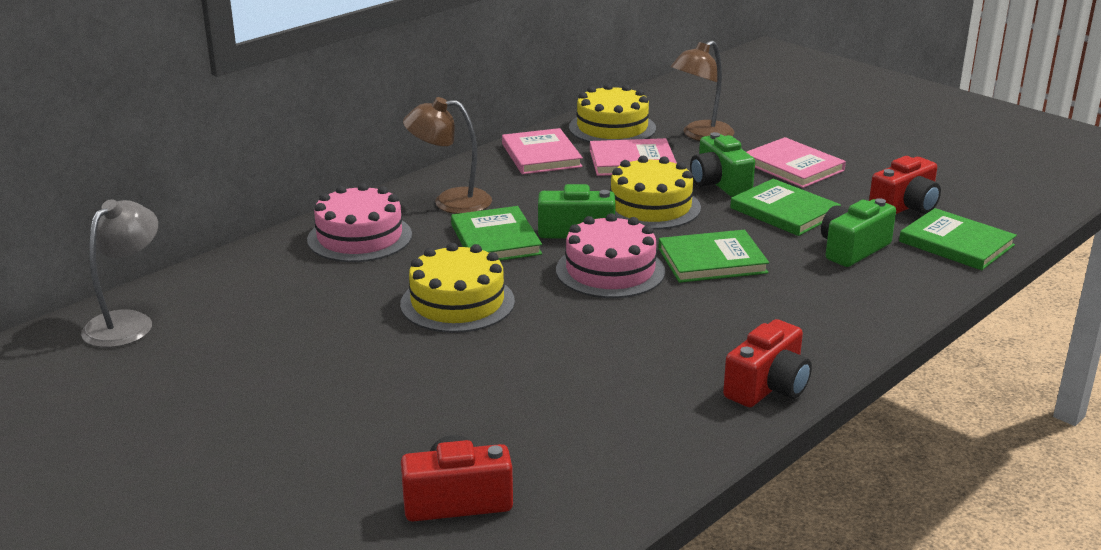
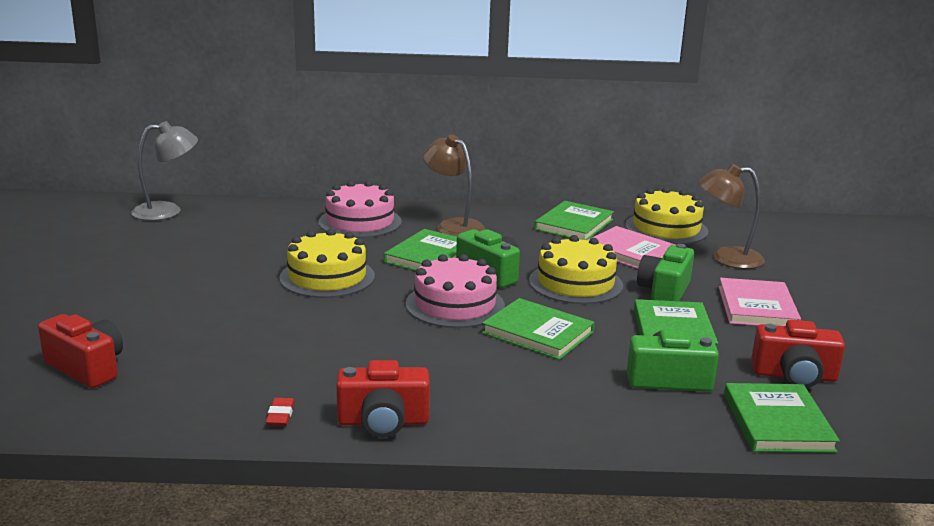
camera: 45 degrees right, 5 degrees down
(541, 155) = (574, 224): pink book -> green book
(696, 429) = (280, 415): none -> red eraser

